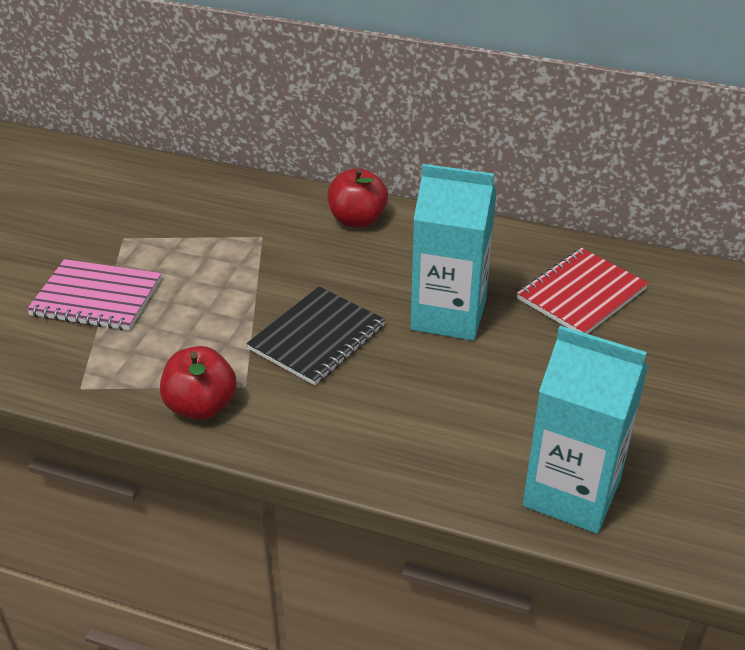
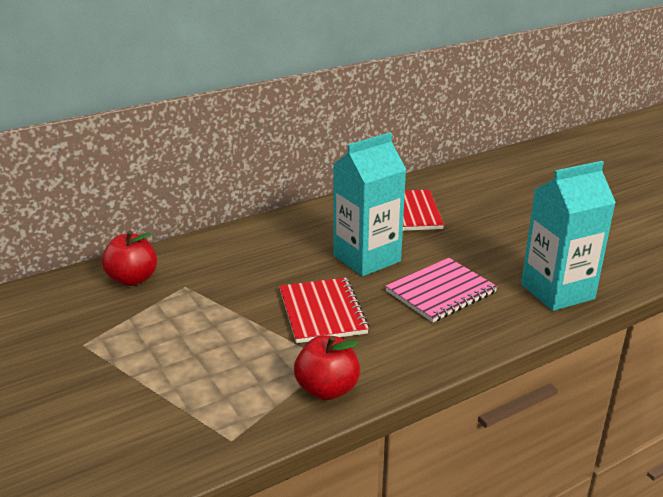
camera: 50 degrees left, 10 degrees down
(96, 297) = (135, 387): pink notebook -> pink notebook (440, 292)
(317, 337) = (322, 312): black notebook -> red notebook
(357, 220) = (228, 245): red apple -> red apple (132, 279)

